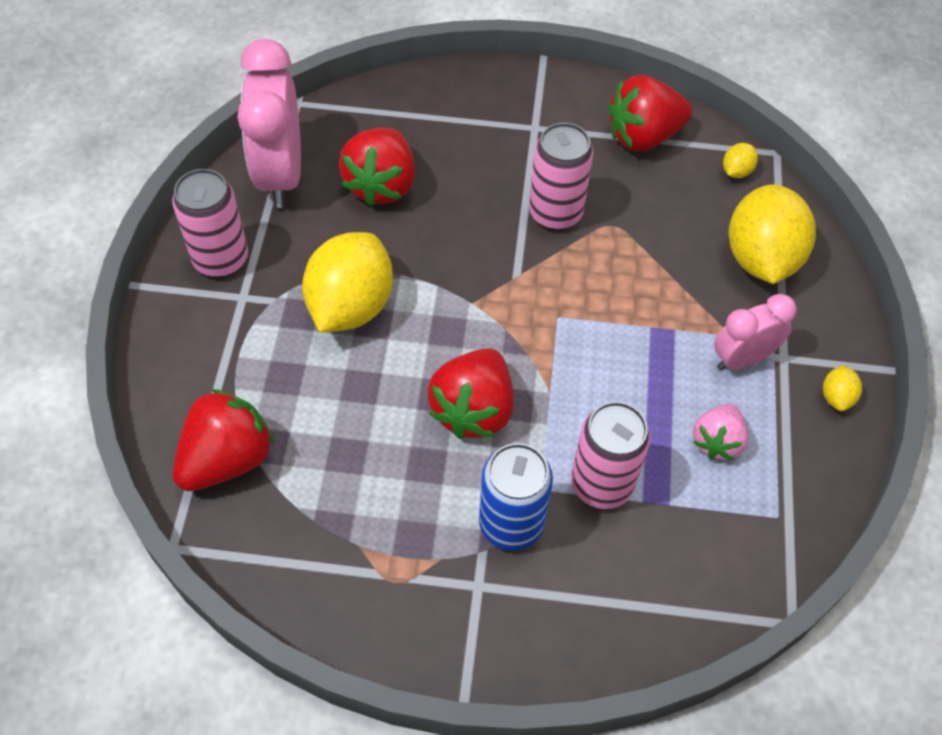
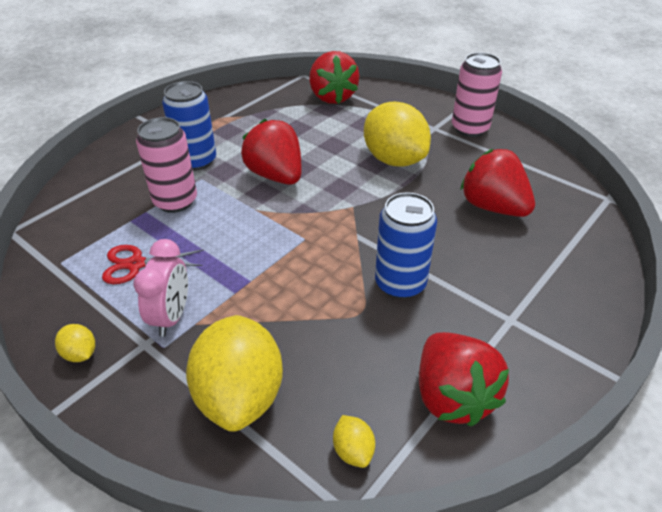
camera: 125 degrees right, 15 degrees down
(280, 175) = (531, 168): pink clock -> none
(555, 213) = (400, 283): pink can -> blue can
(643, 136) = (452, 396): red strawberry -> red strawberry turned 150 degrees clockwise
(717, 441) = (136, 264): pink strawberry -> red scissors
(761, 258) = (240, 395): yellow lemon -> yellow lemon turned 45 degrees clockwise

